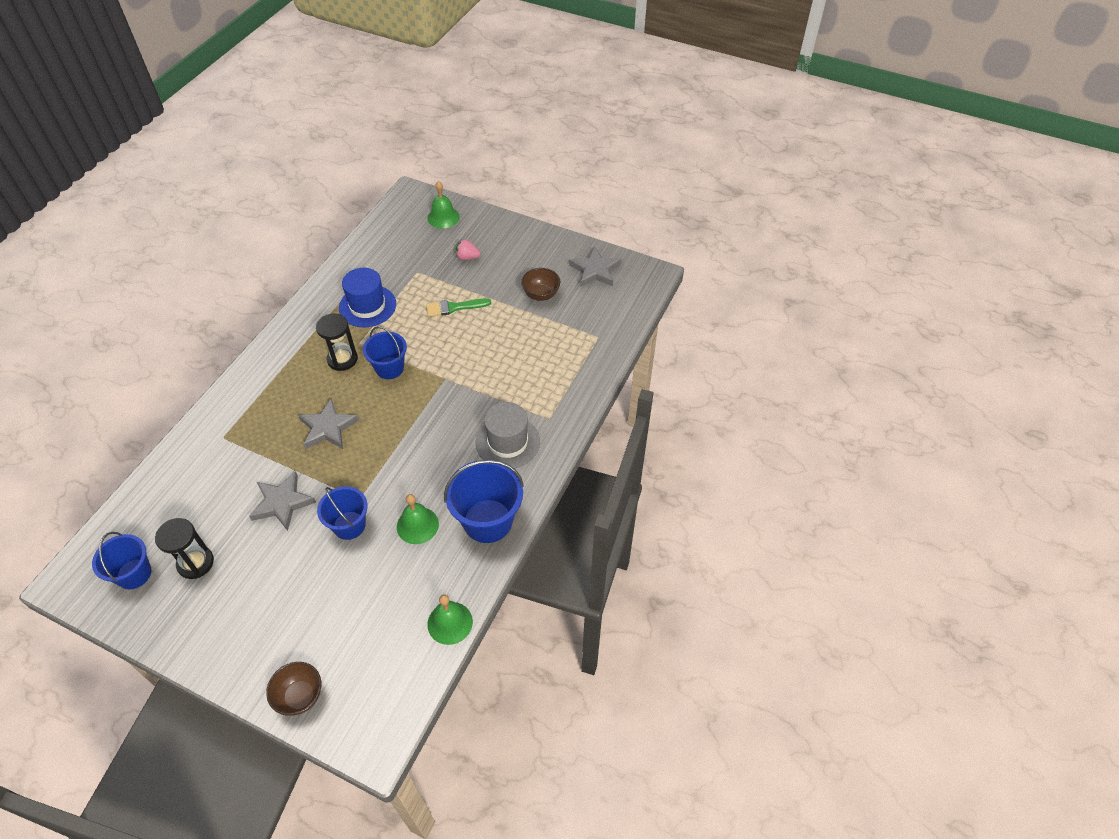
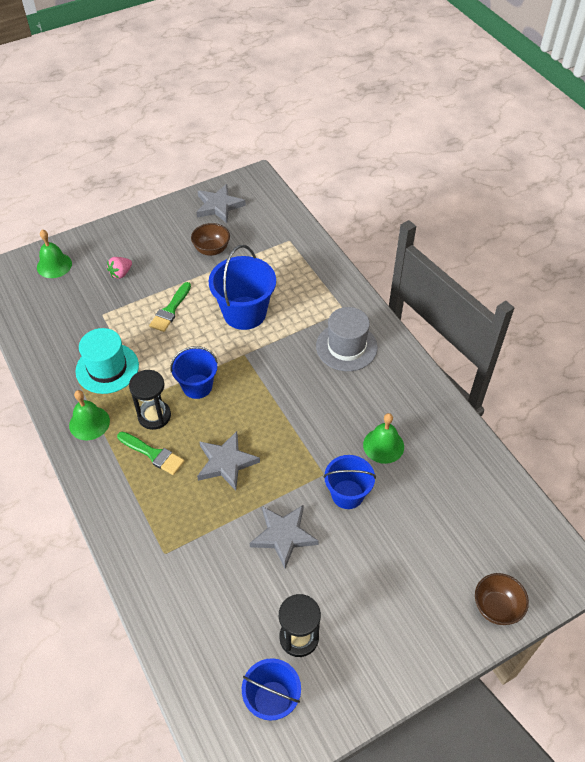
camera: 55 degrees left, 0 degrees up
(306, 379) = (153, 454): none -> green brush
(367, 306) = (107, 368): blue hat -> turquoise hat
(450, 623) = (492, 468): green bell -> green bell (89, 423)
(487, 521) = (413, 397): blue bucket -> blue bucket (244, 313)

